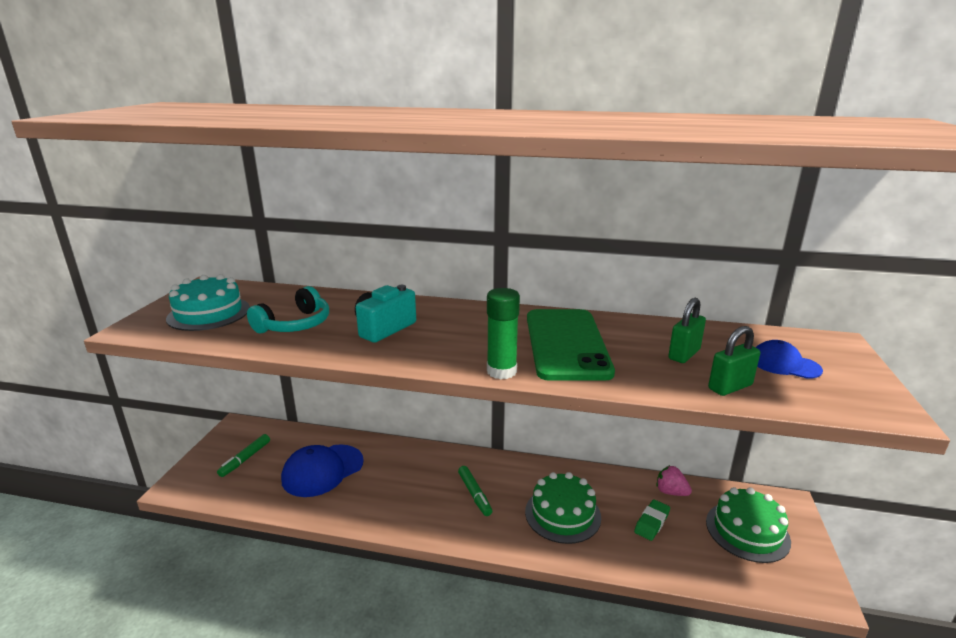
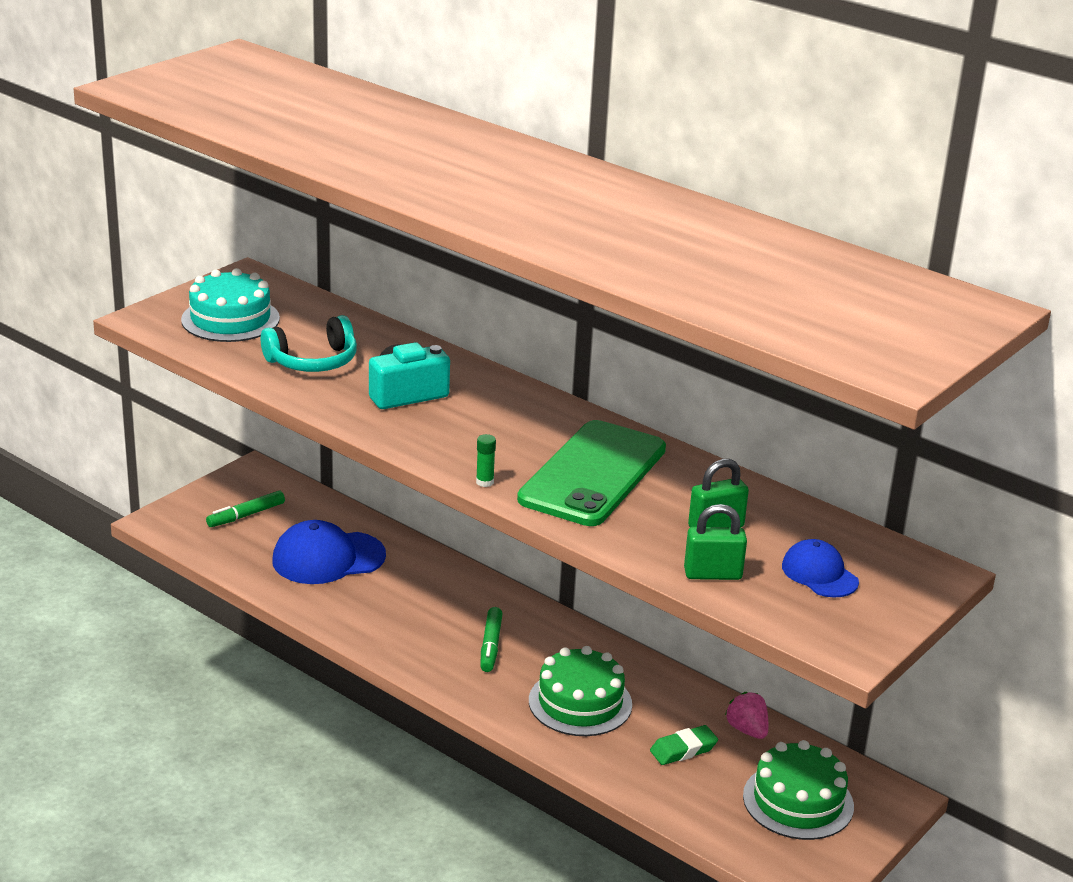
camera: 25 degrees right, 5 degrees up
(501, 371) = (485, 482): green glue stick -> green glue stick, size x0.50

